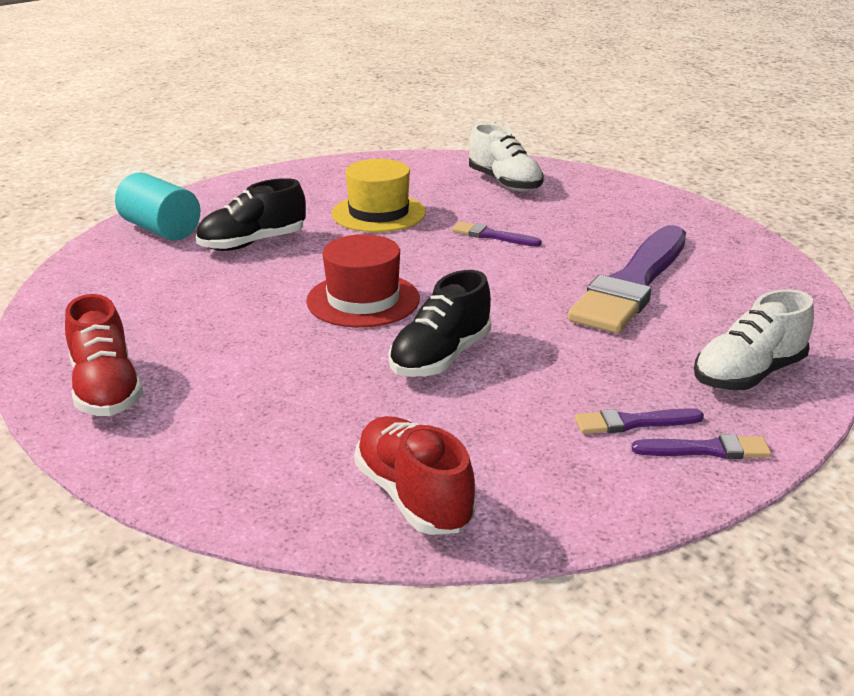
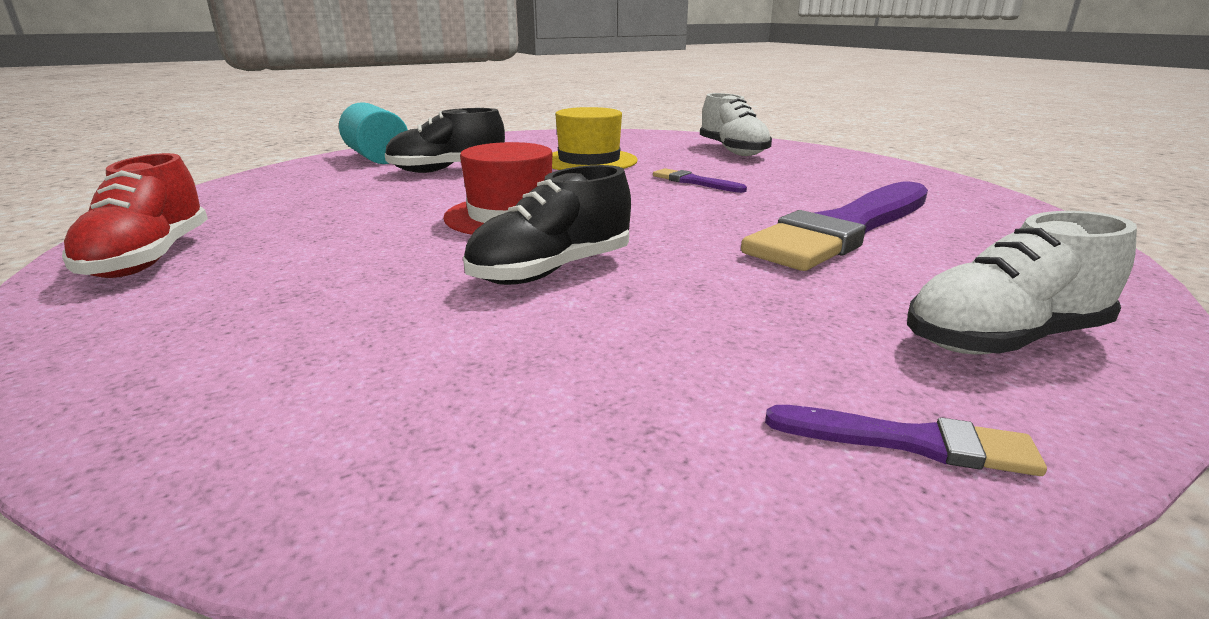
camera: 15 degrees right, 5 degrees down
(413, 496) = (349, 435): red shoe -> none
(633, 422) = (784, 380): purple brush -> none

